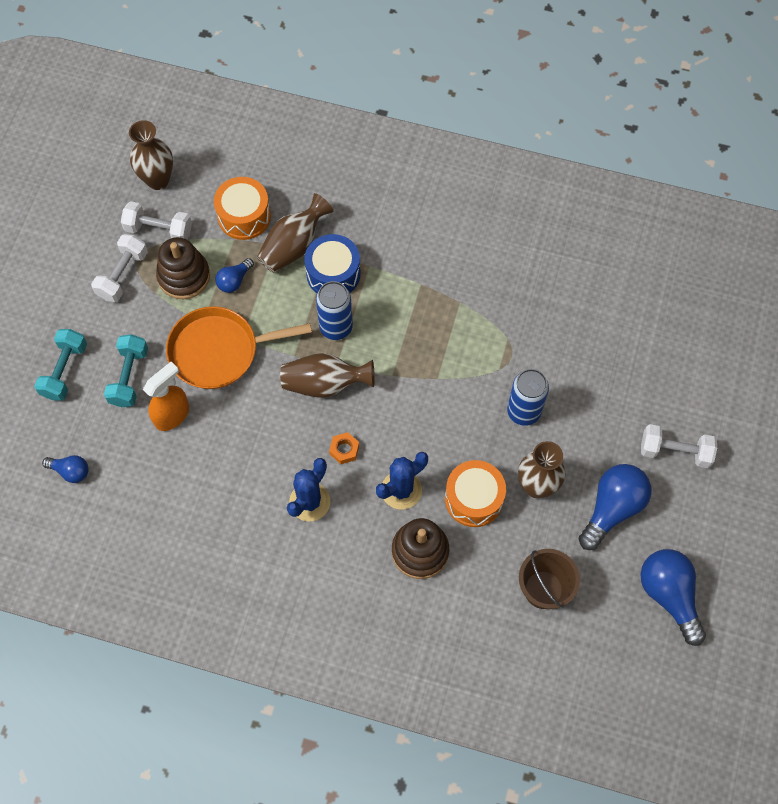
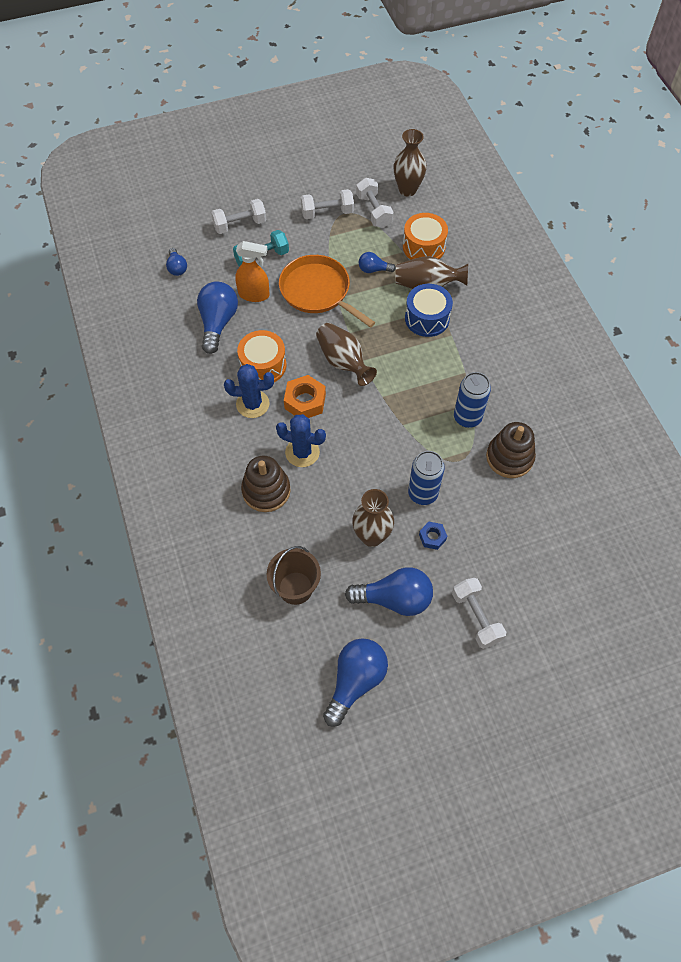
camera: 55 degrees right, 5 degrees down
(65, 370) = (240, 225): turquoise dumbbell -> white dumbbell
(180, 474) = (218, 323): none -> blue light bulb
(184, 276) = (353, 242): brown stacking toy -> brown stacking toy (509, 457)
(336, 327) = (389, 343): blue can -> blue can (467, 417)
(344, 450) = (305, 401): orange nut -> orange nut, size x1.73
(473, 499) = (330, 501): orange drum -> orange drum (263, 365)
(573, 434) = (432, 537): none -> blue nut

